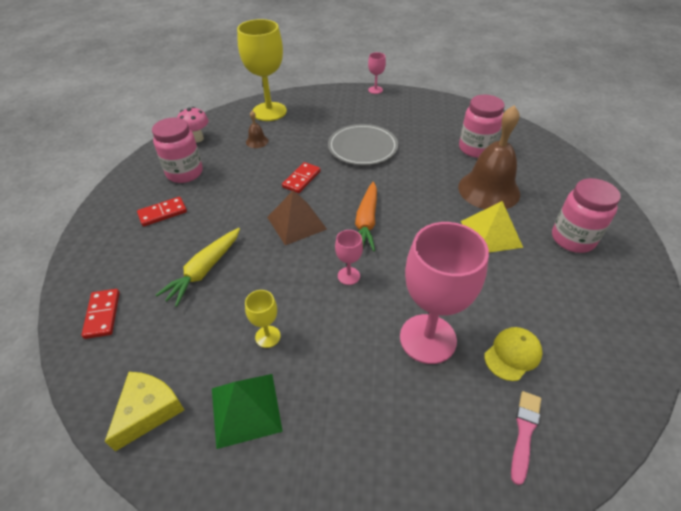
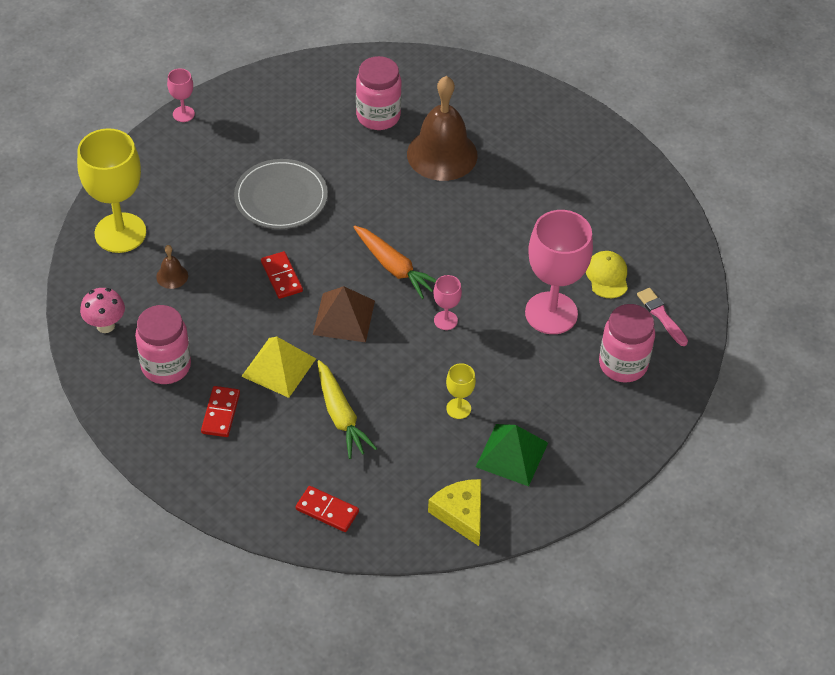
camera: 55 degrees left, 5 degrees up
(491, 234) = (492, 196): yellow pyramid -> yellow pyramid (279, 367)
(572, 239) = (548, 151): pink jar -> pink jar (623, 364)

